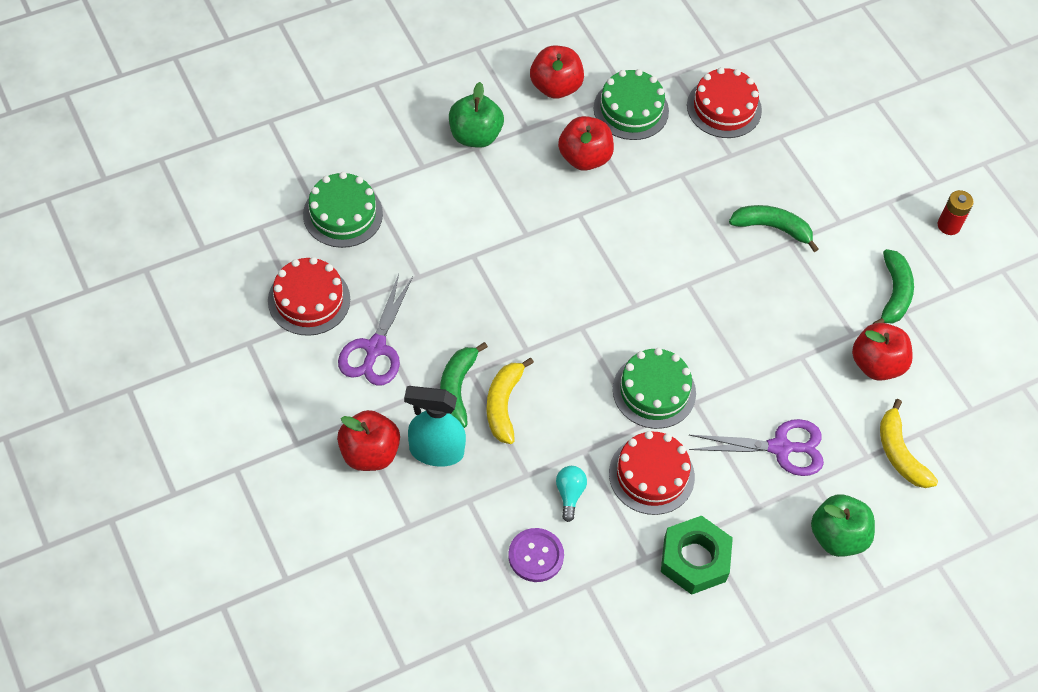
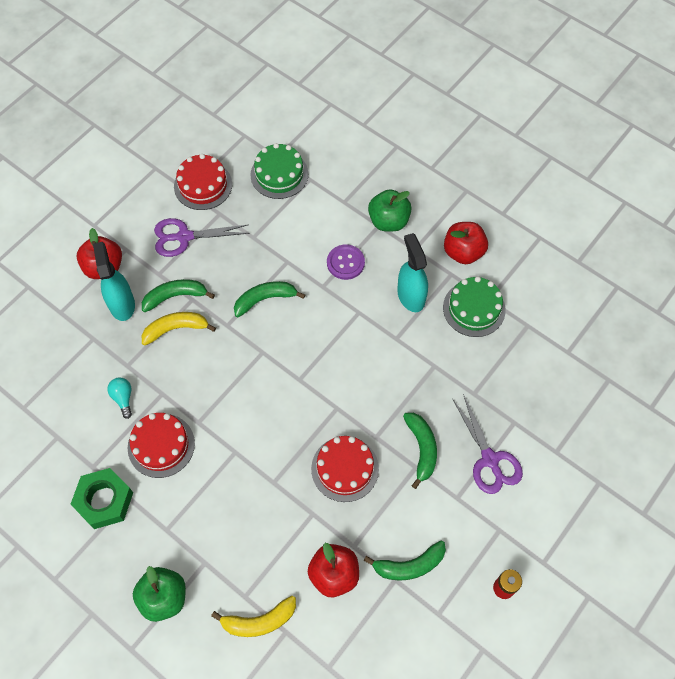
camera: 70 degrees right, 5 degrees up
(512, 298) = (265, 299): none -> green banana
(536, 556) = (67, 396): purple button -> purple button (345, 263)
(569, 494) = (123, 398): turquoise light bulb -> turquoise light bulb turned 90 degrees counterclockwise
(584, 158) = (410, 296): red apple -> turquoise spray bottle
(654, 391) = (232, 420): green cake -> none
(724, 108) = (516, 371): red cake -> red cake (345, 468)
(780, 448) = (223, 527): purple scissors -> purple scissors (490, 459)
(899, 453) = (259, 621): yellow banana -> yellow banana turned 150 degrees counterclockwise

